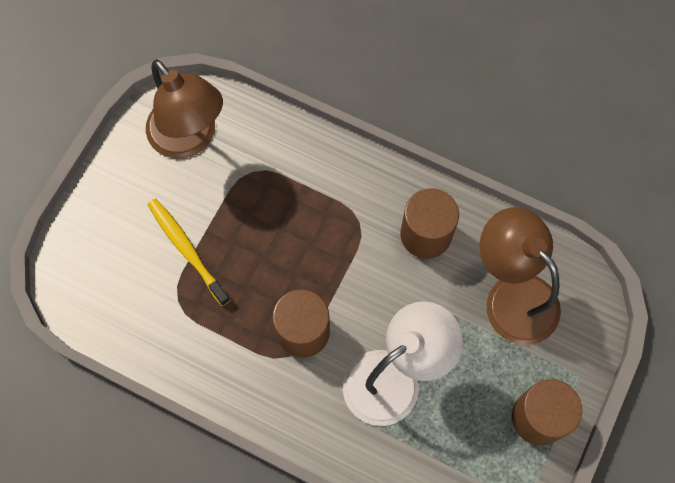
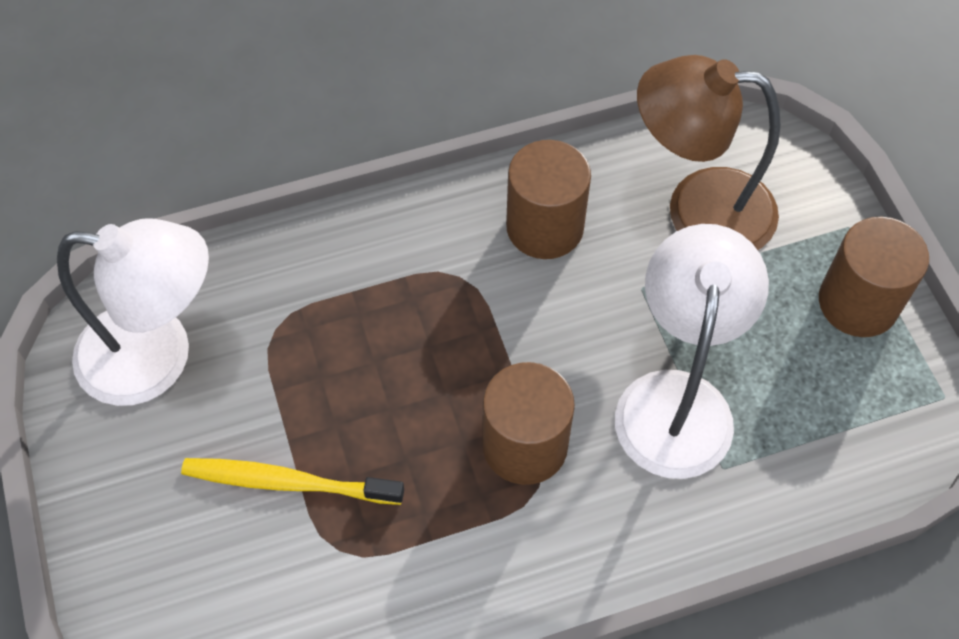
camera: 45 degrees left, 10 degrees down
(190, 139) = (158, 357): brown lamp -> white lamp

